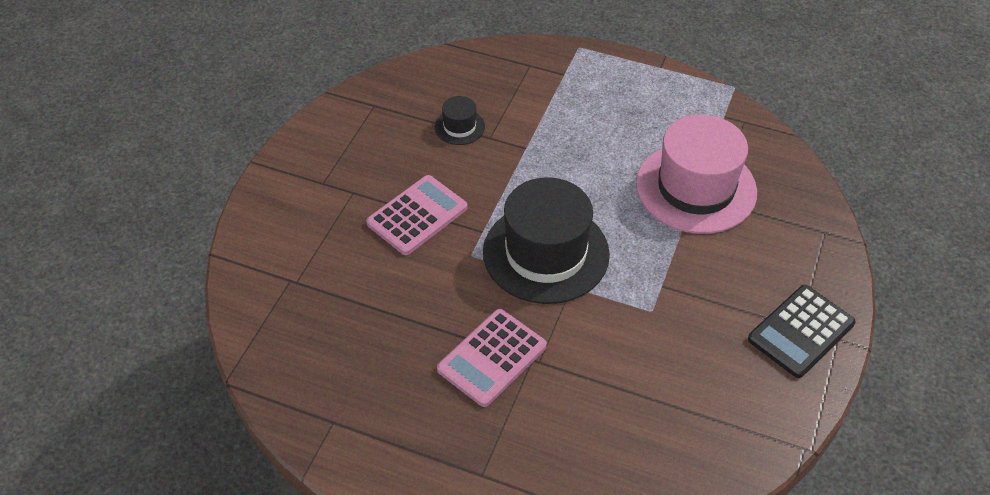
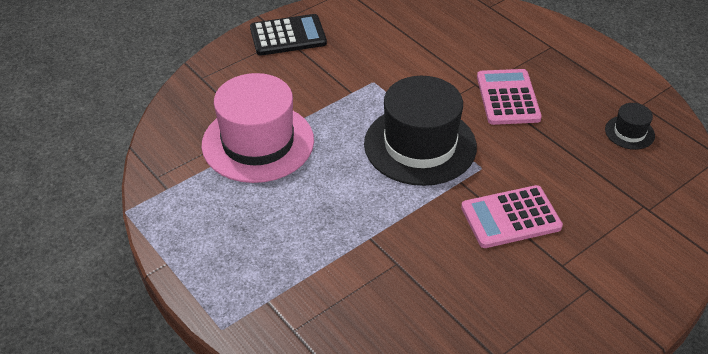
camera: 150 degrees left, 5 degrees down
(459, 127) = (419, 288): black hat -> black hat (629, 132)
(492, 358) = (507, 98): pink calculator -> pink calculator turned 75 degrees counterclockwise

